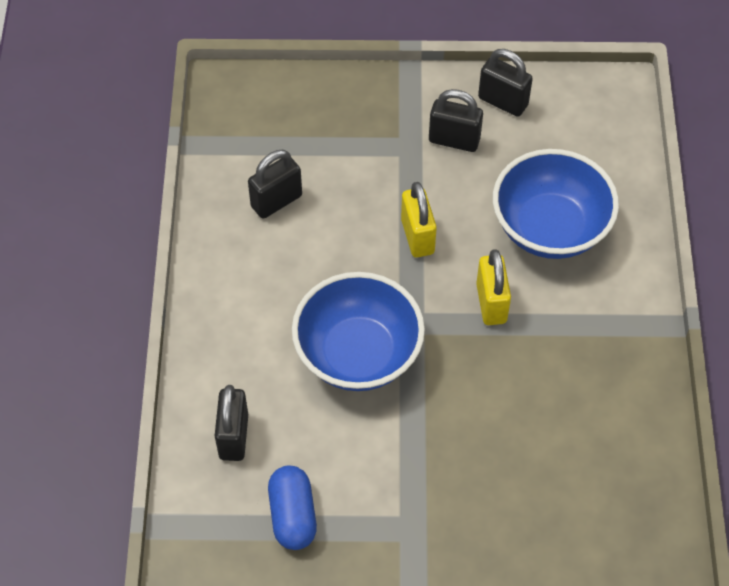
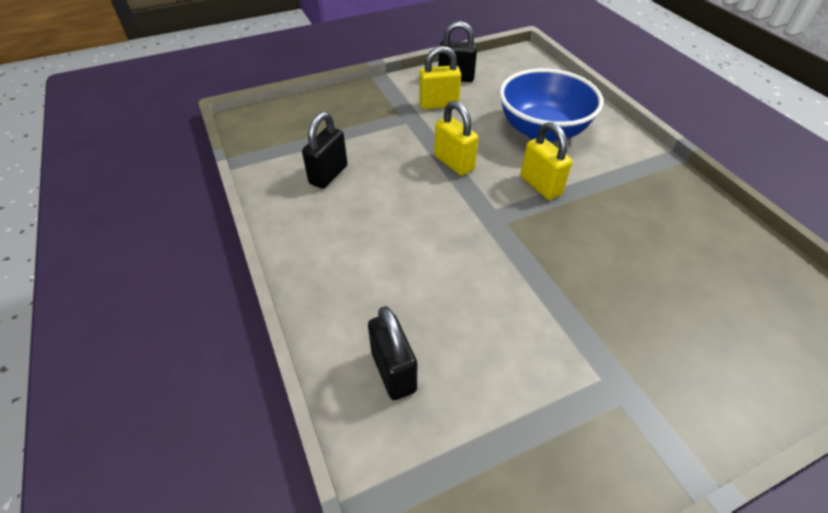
camera: 25 degrees left, 10 degrees down
(293, 515) = (501, 426): blue capsule -> none
(358, 354) = (464, 256): blue bowl -> none
(454, 140) = (439, 104): black padlock -> yellow padlock

